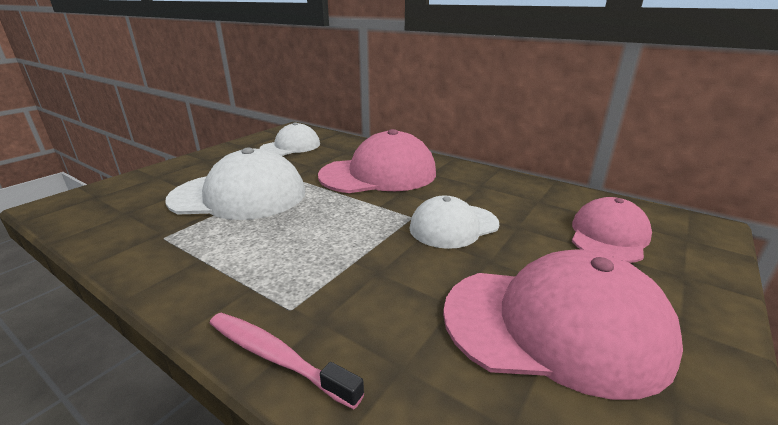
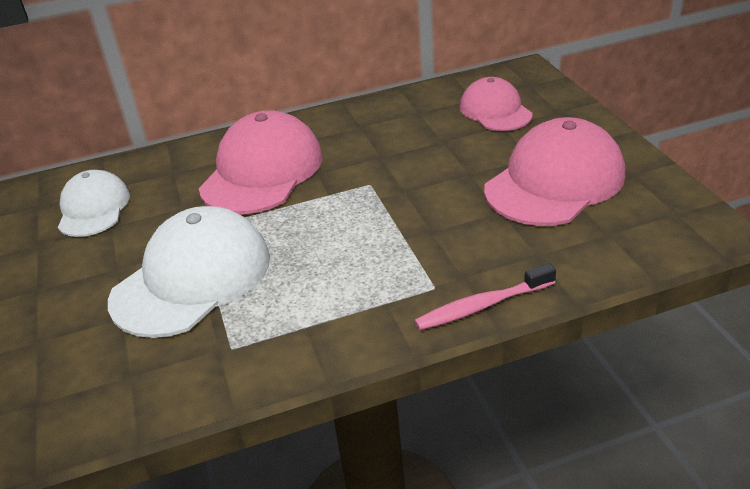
camera: 50 degrees left, 10 degrees up
(453, 226) = (408, 169): white cap -> none

